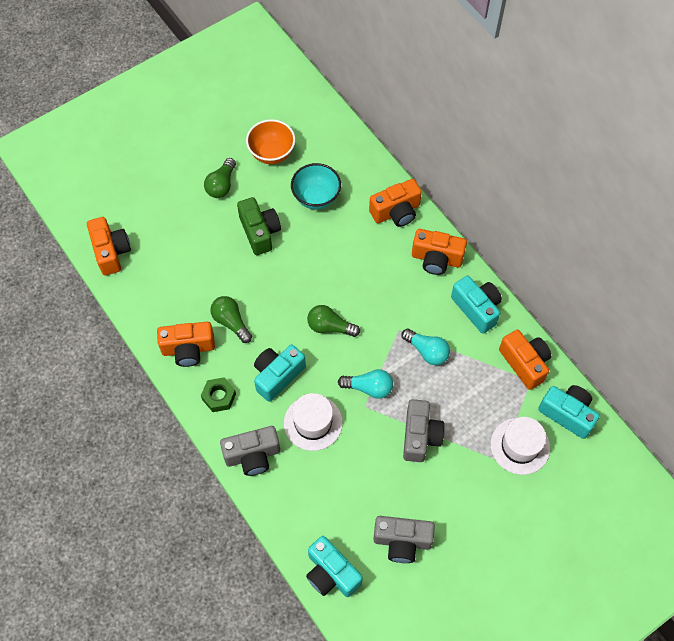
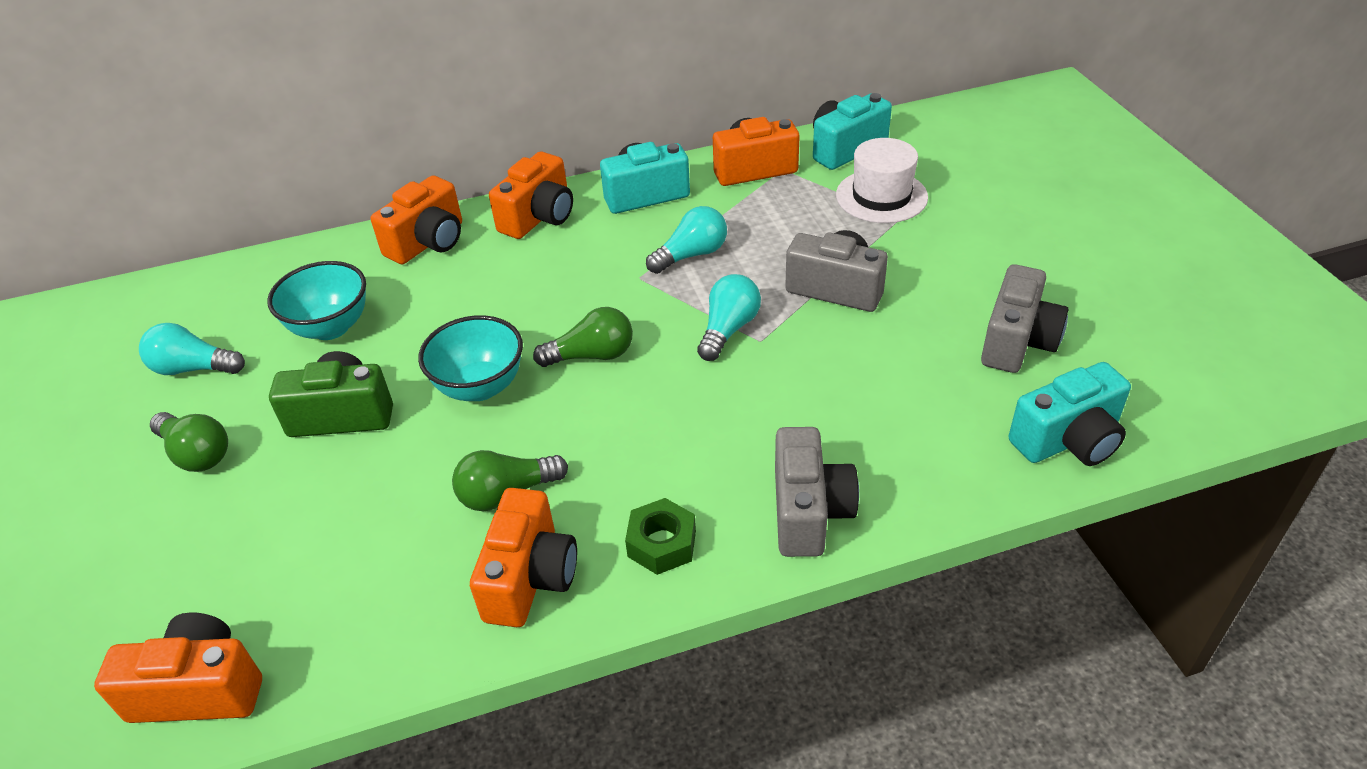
camera: 70 degrees left, 20 degrees down
(272, 153) = (193, 368): orange bowl -> turquoise light bulb
(277, 376) = (655, 443): turquoise camera -> none
(294, 283) = (480, 386): none -> turquoise bowl
(313, 422) = (768, 411): white hat -> none
(330, 327) = (592, 355): green light bulb -> green light bulb turned 135 degrees counterclockwise
(396, 212) = (428, 242): orange camera -> orange camera turned 45 degrees clockwise

